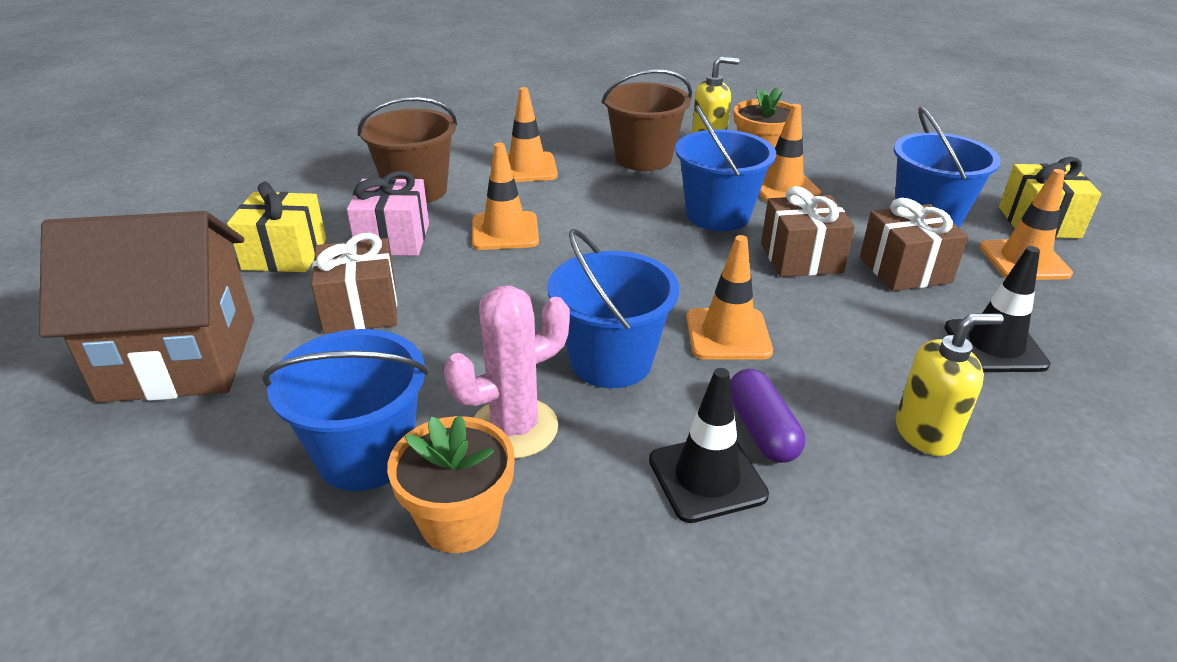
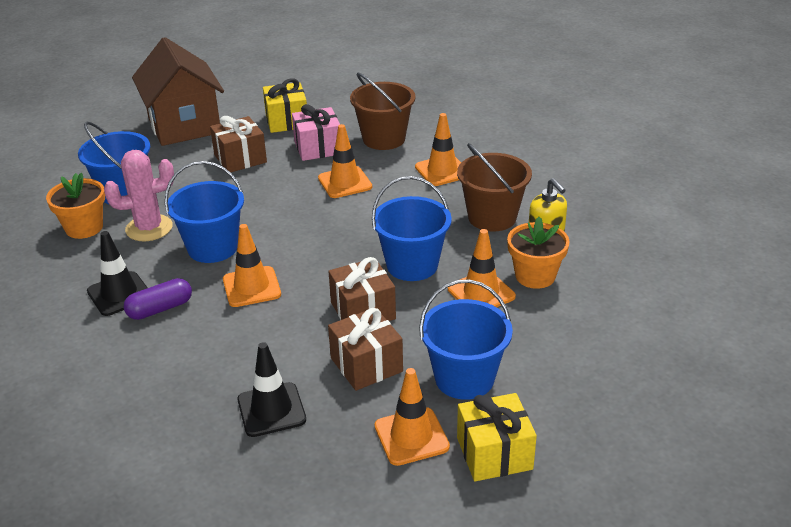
camera: 75 degrees right, 0 degrees up
(514, 428) = (149, 228): pink cactus -> pink cactus turned 60 degrees counterclockwise
(926, 433) = (167, 373): yellow soap dispenser -> none

